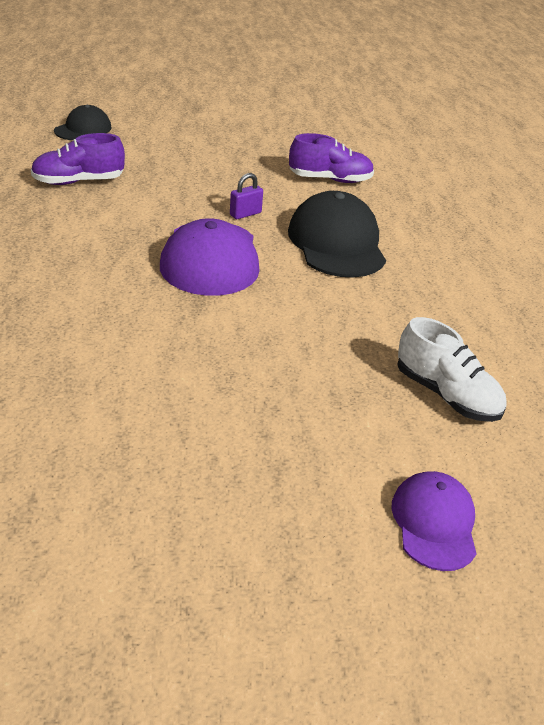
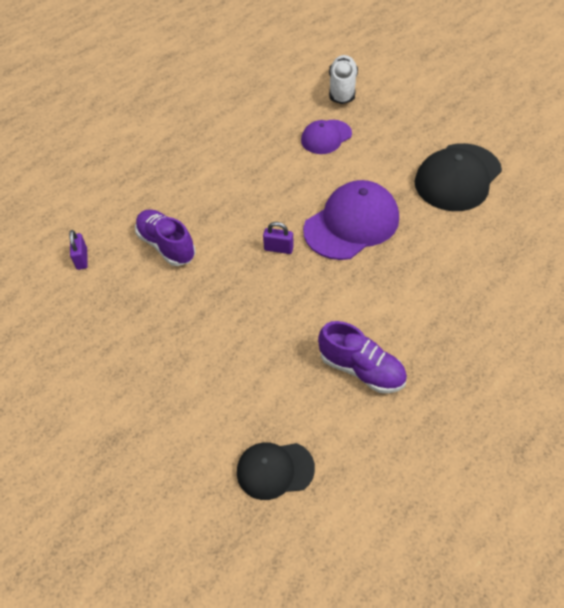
camera: 125 degrees left, 15 degrees up
(336, 243) = (258, 189): black cap -> black cap (457, 177)
(367, 151) = (82, 259): none -> purple padlock
(434, 522) = (417, 61): purple cap -> purple cap (326, 137)

